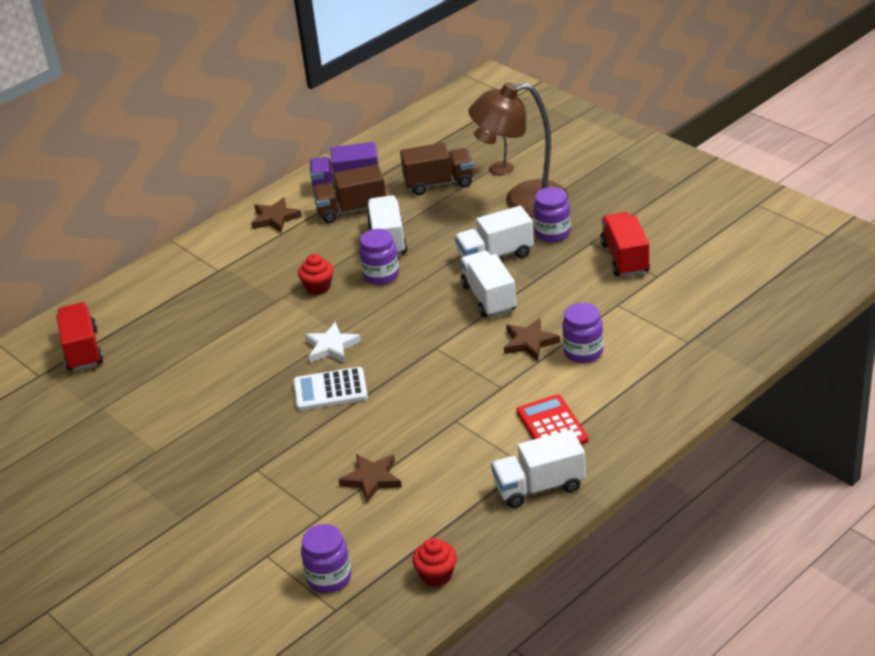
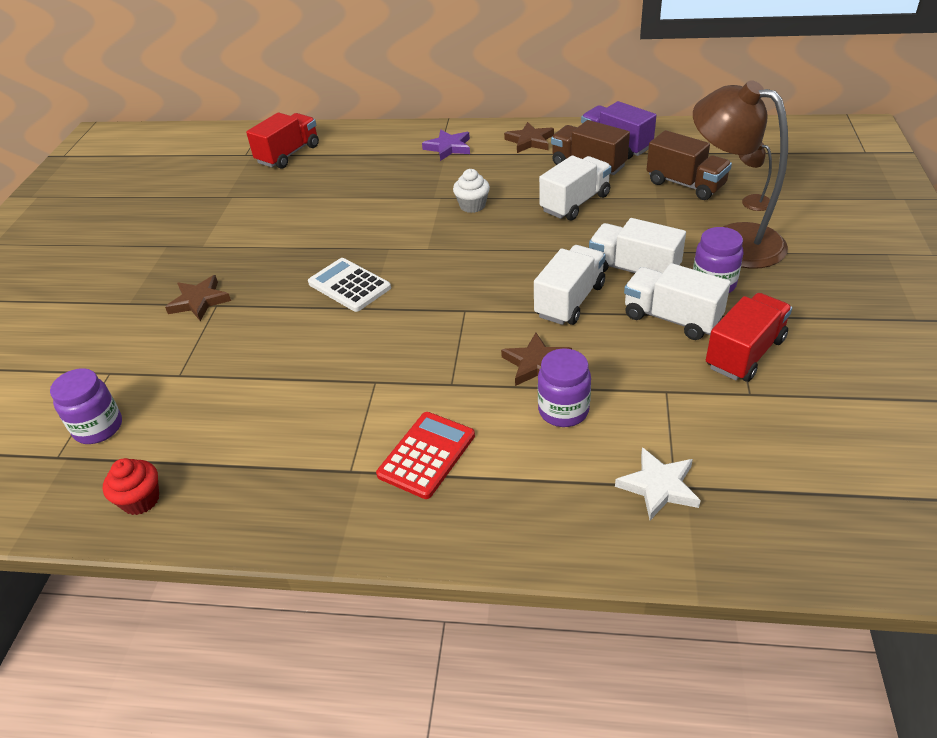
camera: 50 degrees right, 5 degrees up
(218, 261) = (448, 147): none -> purple star
(318, 287) = (472, 206): red cupcake -> white cupcake
(331, 347) = (405, 254): white star -> white star (659, 486)
(372, 479) = (250, 377): brown star -> brown star (199, 301)
(381, 275) = (525, 226): purple jar -> none
(539, 486) = (325, 501): white truck -> white truck (671, 318)

